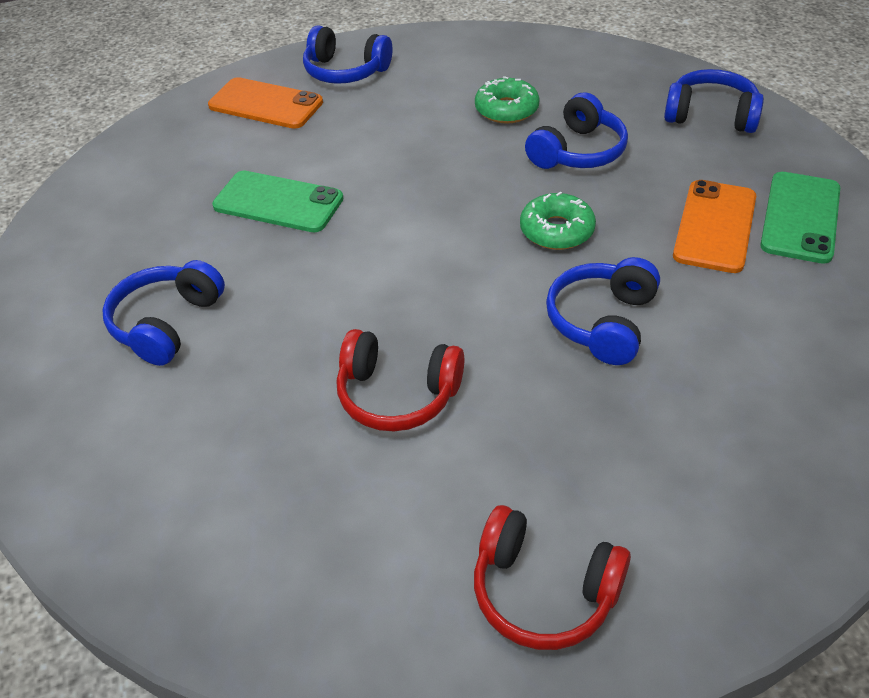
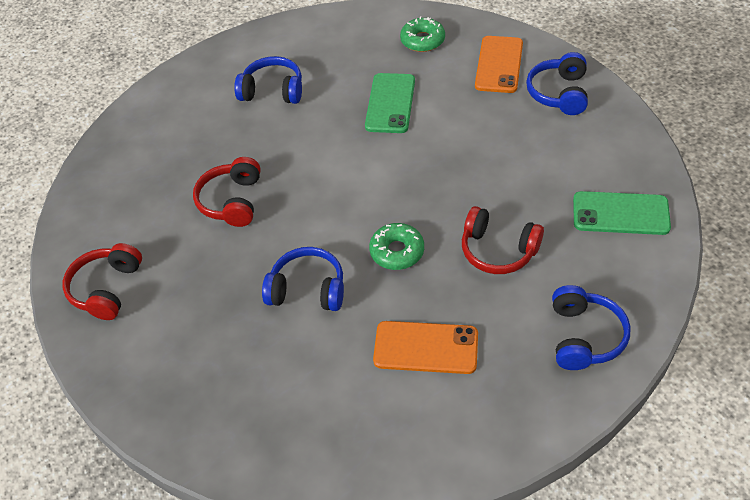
camera: 80 degrees right, 5 degrees up
(506, 109) = (542, 197): green donut -> green donut (422, 40)
(577, 151) = (498, 250): blue headphones -> red headphones
(800, 217) = (452, 406): green phone -> green phone (620, 213)

